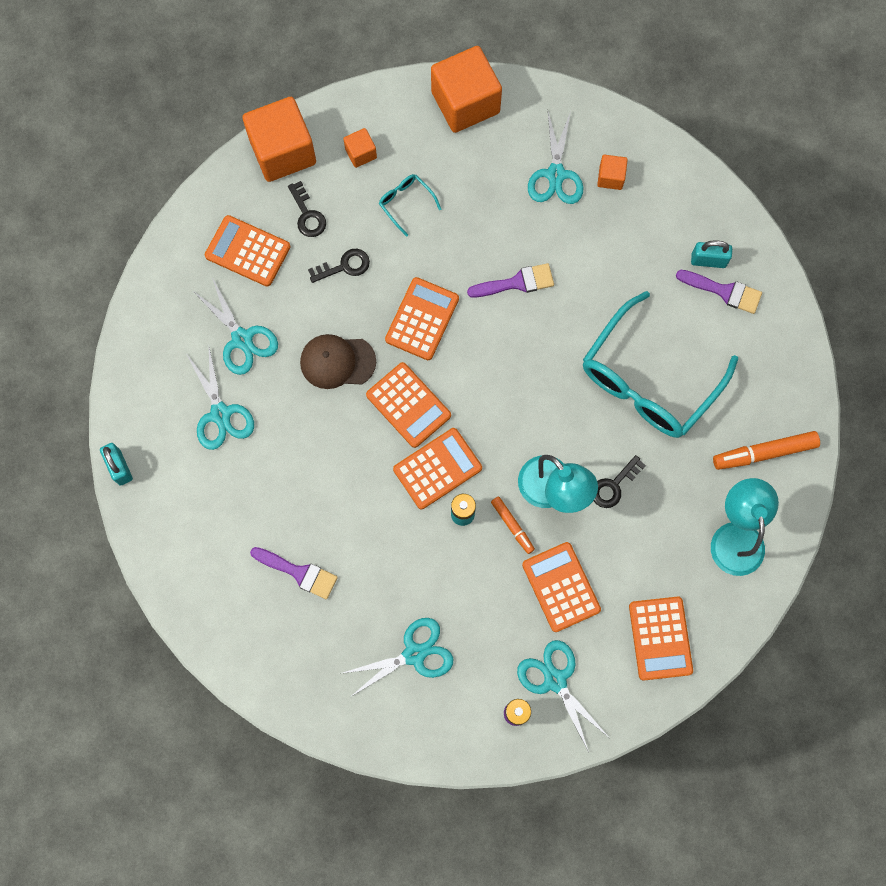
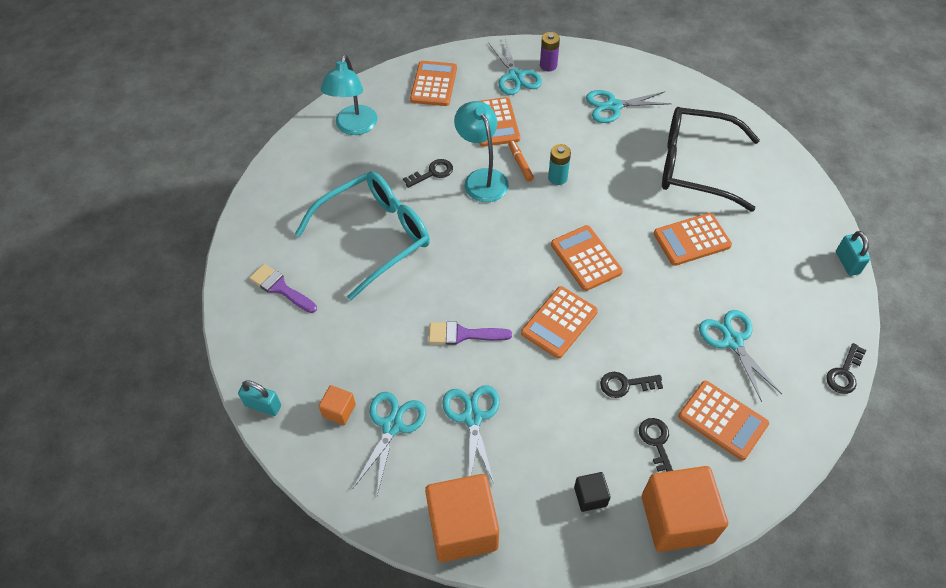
camera: 165 degrees left, 20 degrees down
(129, 329) = (844, 373): none -> black key
(220, 414) = (755, 285): turquoise scissors -> turquoise scissors (472, 417)
(299, 573) = (695, 166): purple brush -> black glasses
(337, 362) = (644, 304): brown cap -> none
(361, 153) = (590, 496): orange cube -> black cube
(406, 203) = (552, 432): turquoise glasses -> none
(437, 468) = (571, 210): orange calculator -> orange calculator (692, 240)
(708, 260) = (281, 315): turquoise padlock -> turquoise padlock (263, 405)
(764, 452) = (307, 171): orange marker -> none

